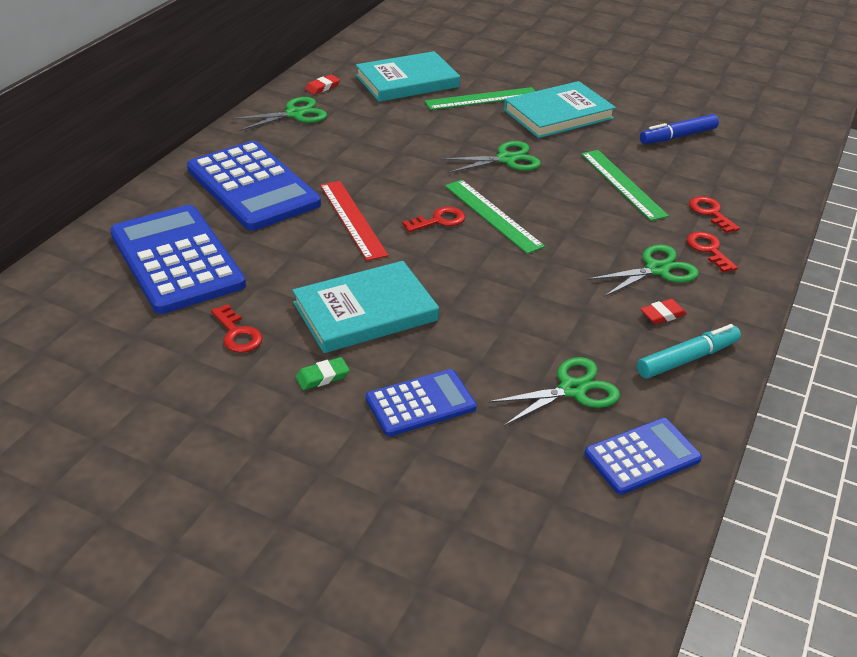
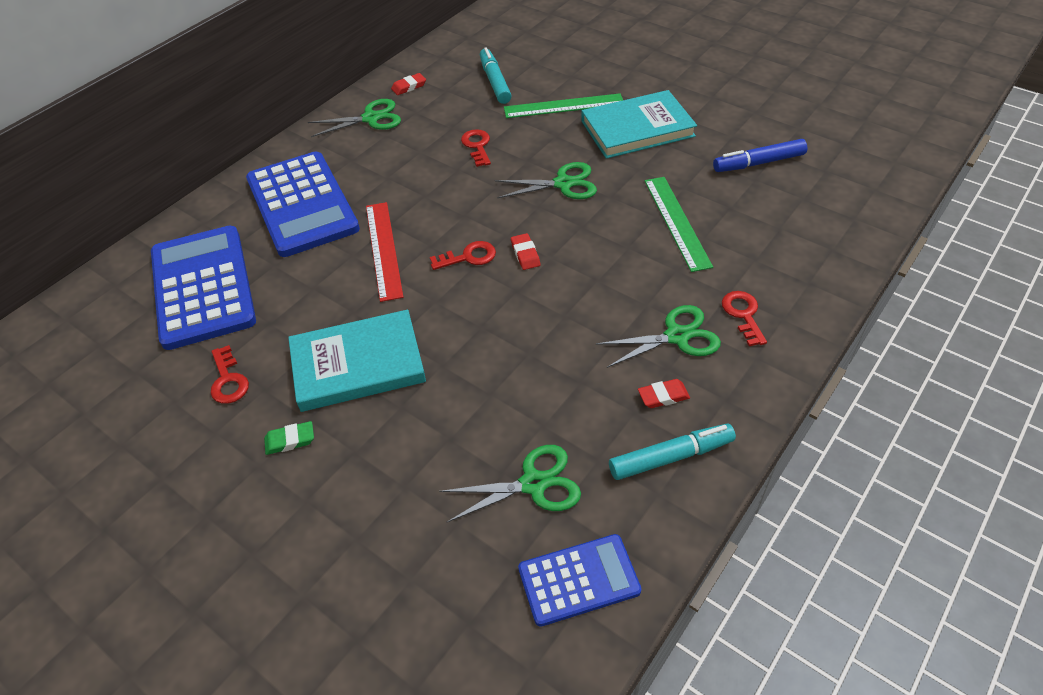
camera: 15 degrees right, 10 degrees up
(407, 81) = (495, 82): turquoise book -> turquoise marker
(420, 403) = (373, 484): blue calculator -> none
(492, 215) = (525, 254): green ruler -> red eraser
(710, 213) = (761, 266): red key -> red key (477, 146)

